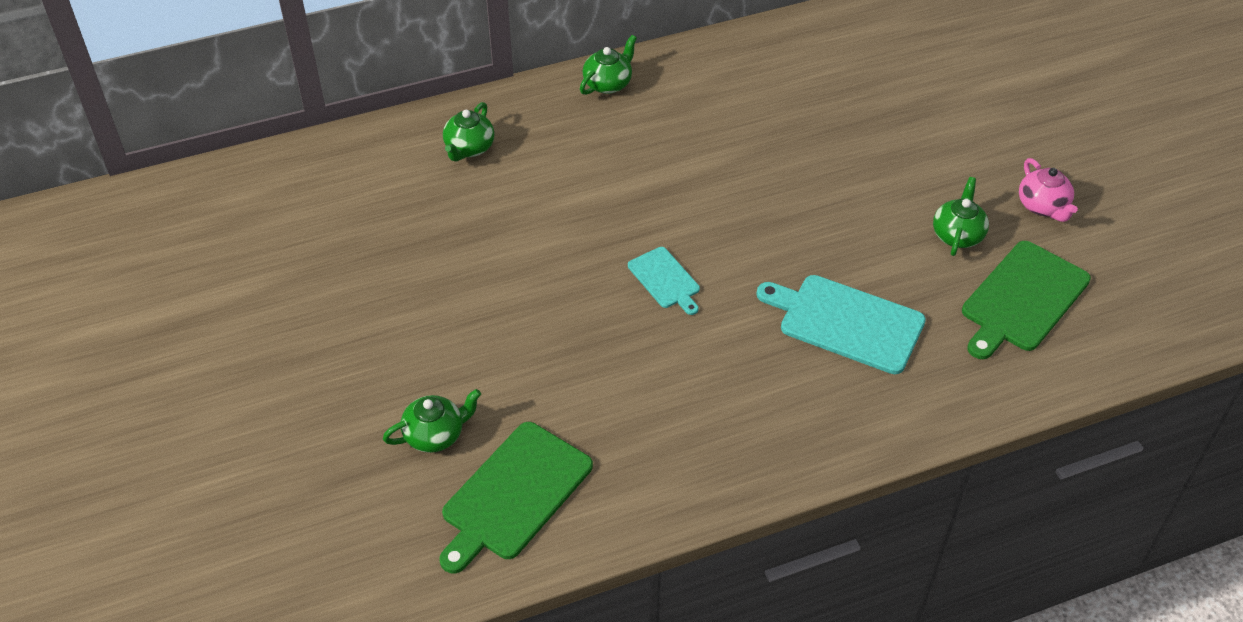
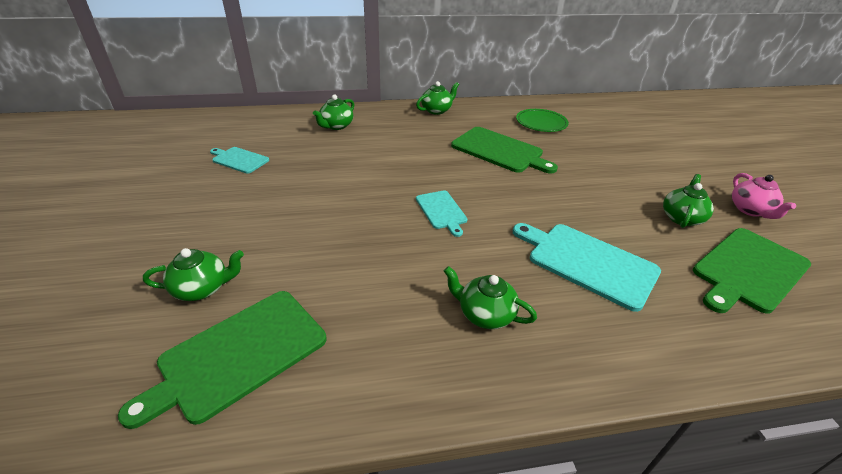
camera: 10 degrees right, 10 degrees down
(365, 242) = (239, 160): none -> turquoise cutting board
(719, 157) = (499, 151): none -> green cutting board
(743, 406) = (485, 314): none -> green teapot
(770, 83) = (541, 122): none -> green plate

